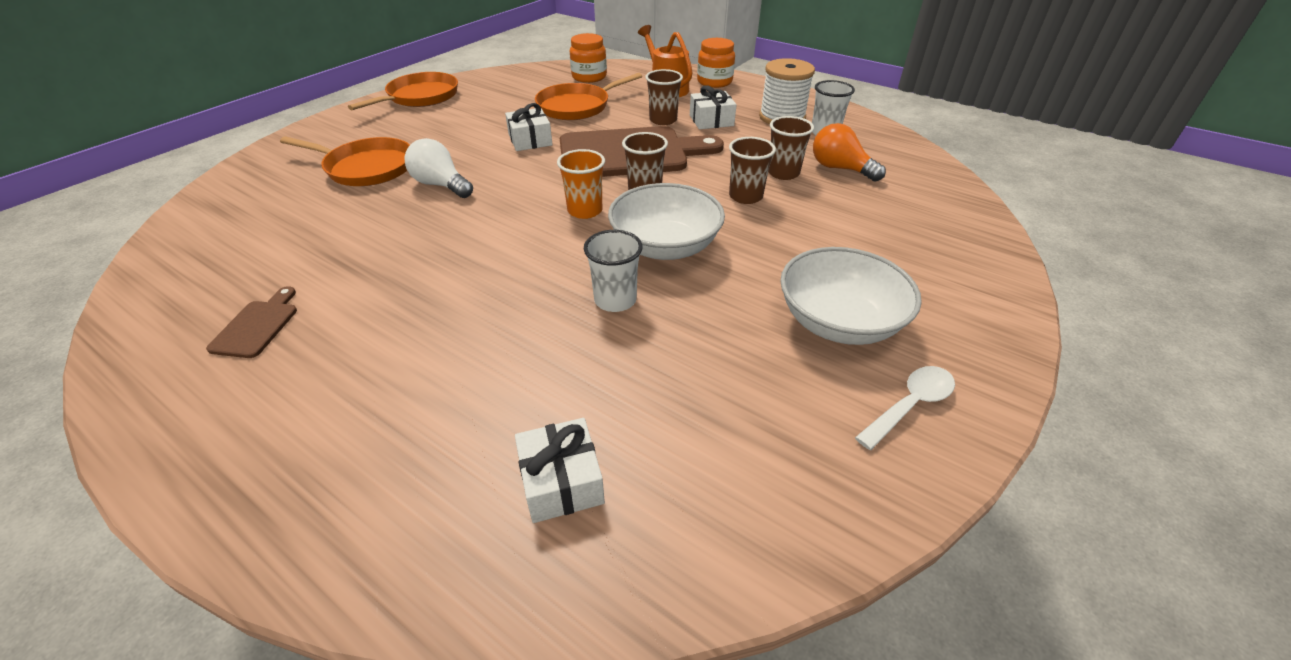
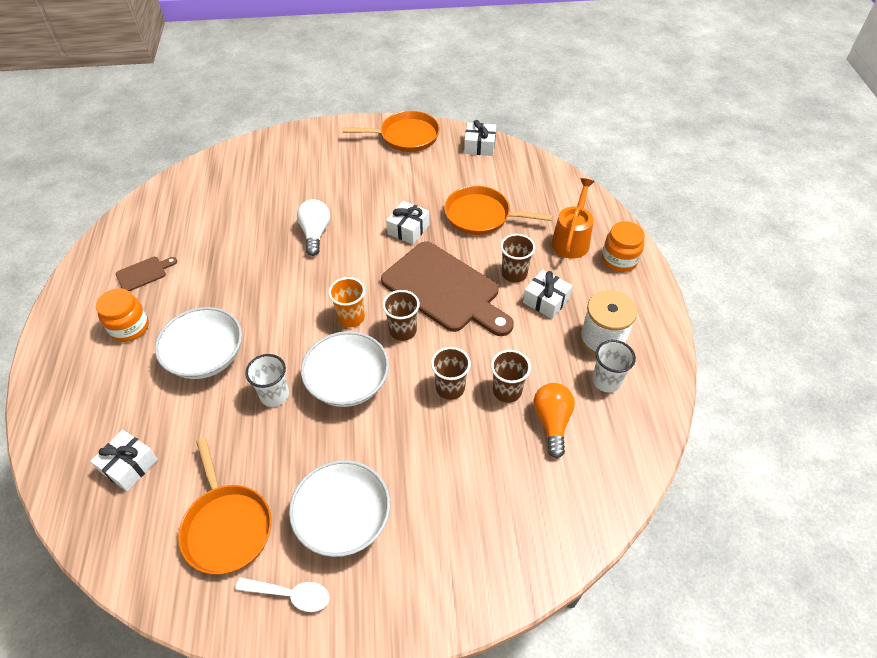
camera: 50 degrees right, 10 degrees up
(367, 168) = (302, 189): orange pan -> orange pan (227, 527)
(484, 328) = (206, 357): none -> white bowl
(501, 77) = (479, 146): none -> white gift
(589, 77) = (536, 187): orange jar -> orange jar (129, 327)

